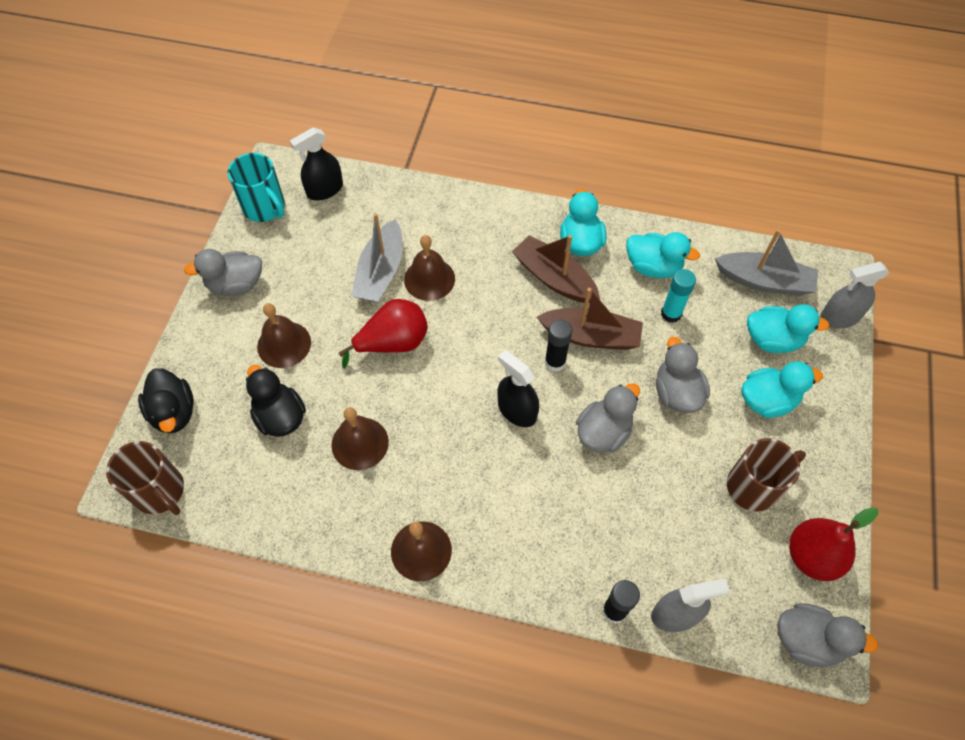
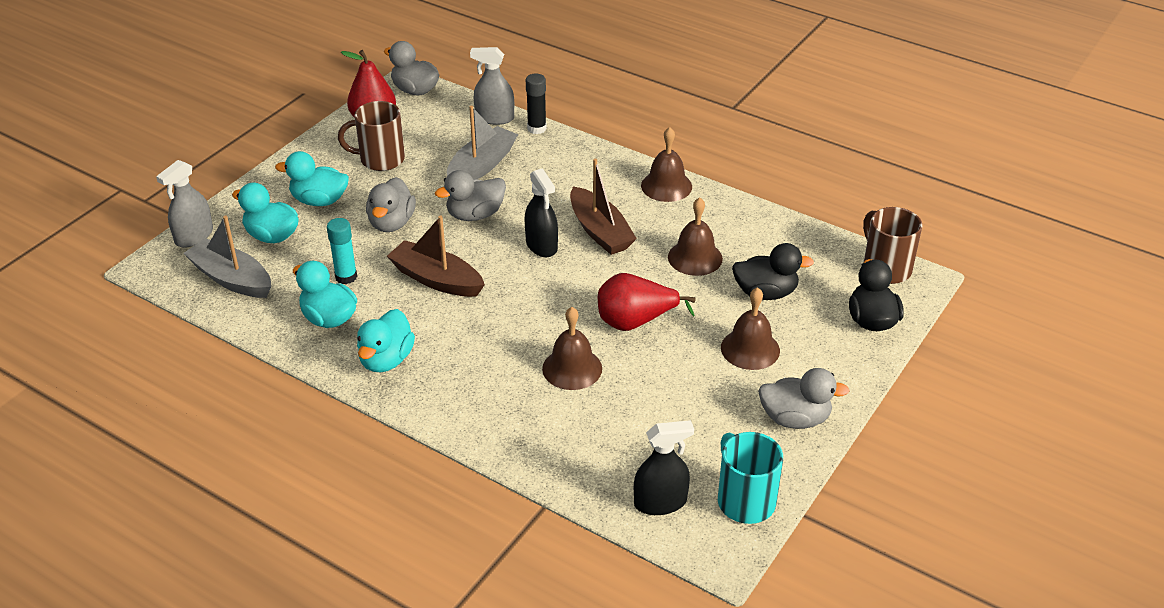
camera: 160 degrees left, 20 degrees down
(280, 416) = (765, 293): black duck -> black duck turned 75 degrees counterclockwise
(381, 272) = (623, 389): grey boat -> grey boat (481, 166)
(554, 278) = (438, 335): brown boat -> brown boat (600, 231)
(555, 362) = (484, 269): black glue stick -> none
(839, 317) = (194, 236): grey spray bottle -> grey spray bottle turned 120 degrees clockwise

